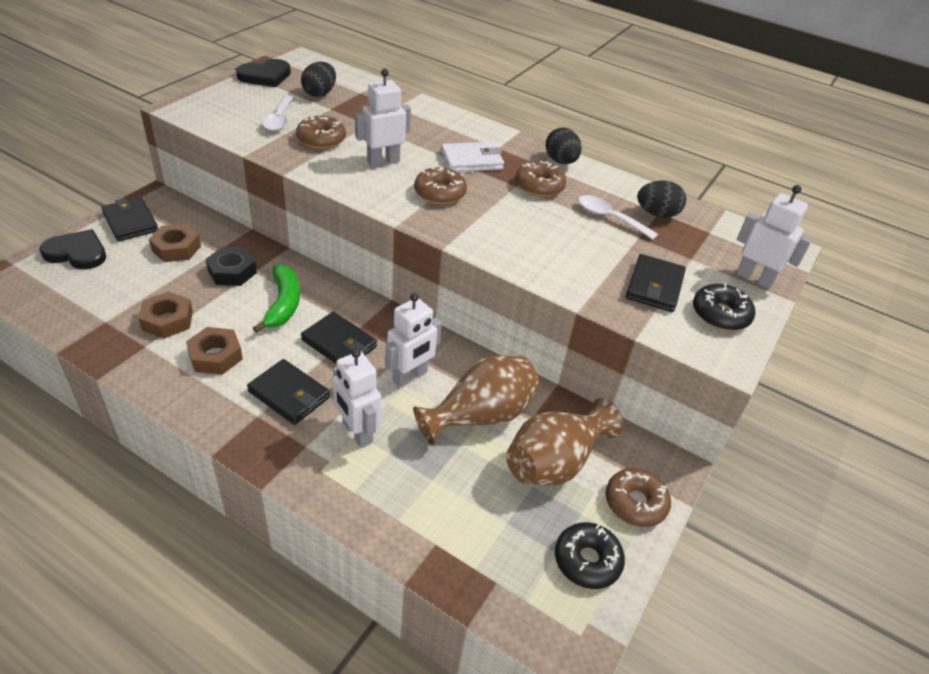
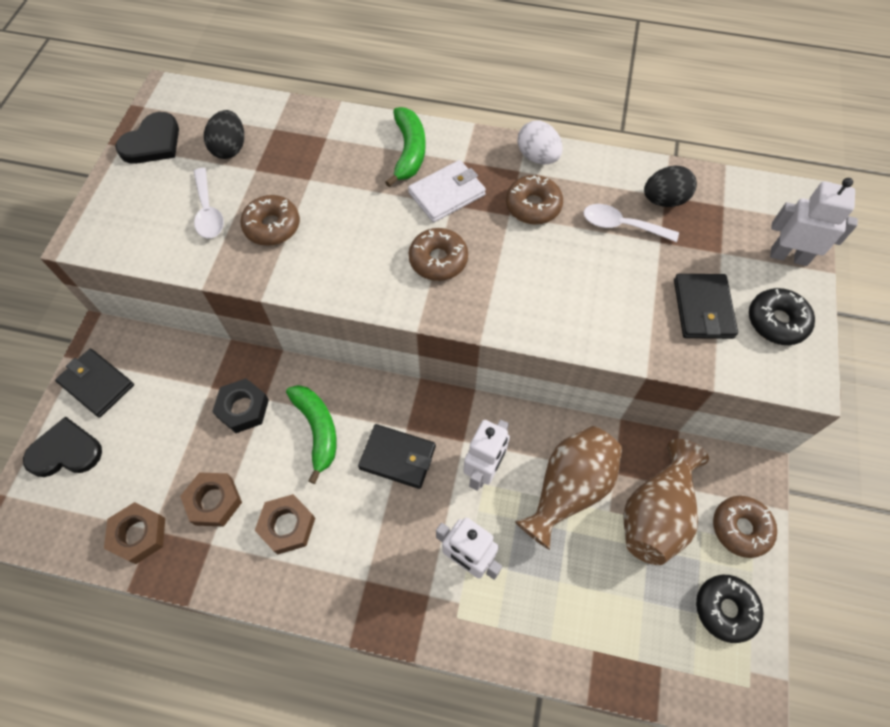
camera: 15 degrees left, 20 degrees up
(176, 248) = (167, 401): brown nut -> brown nut (138, 534)
(289, 394) = (382, 541): black wallet -> none
(383, 161) = (356, 234): white robot -> none
(456, 131) = (409, 152): none -> green banana
(561, 161) = (537, 157): black egg -> white egg

